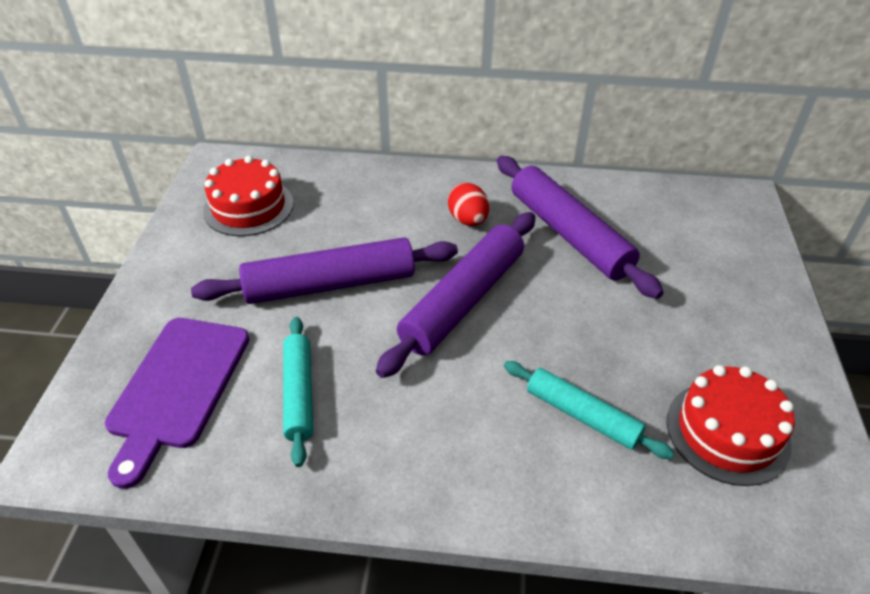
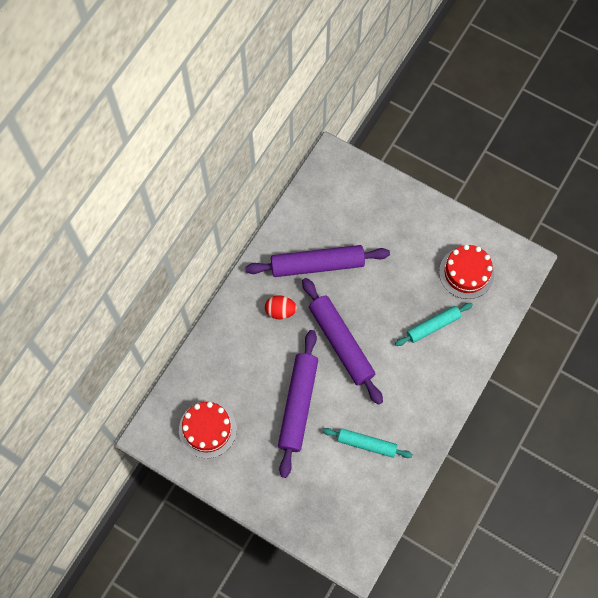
camera: 65 degrees left, 25 degrees up
(177, 387) = (337, 500): purple cutting board -> none

